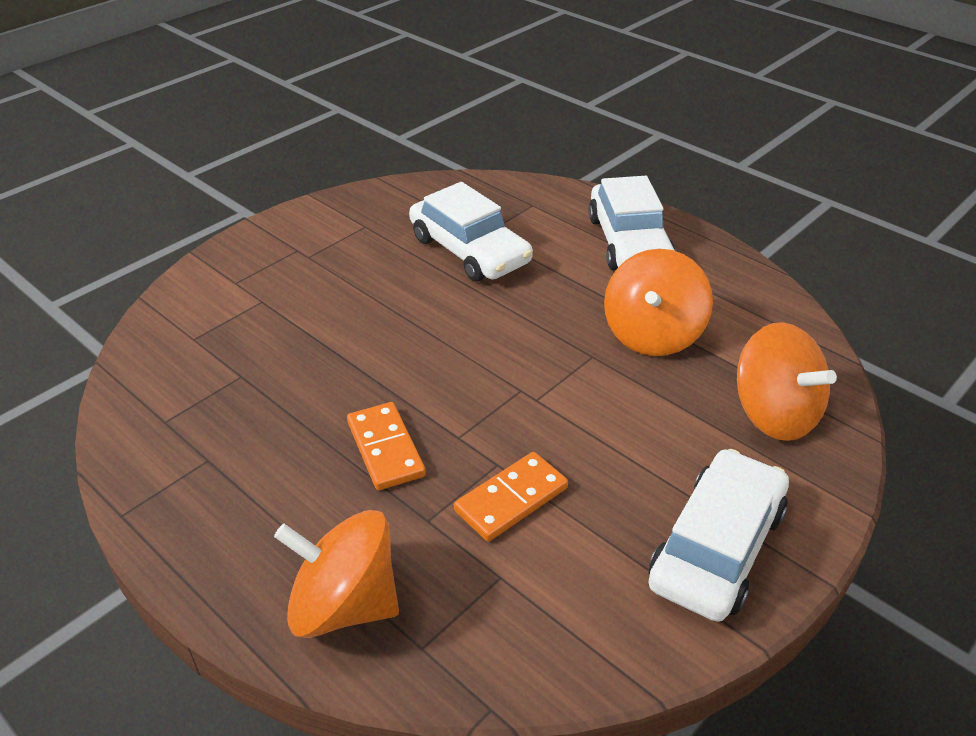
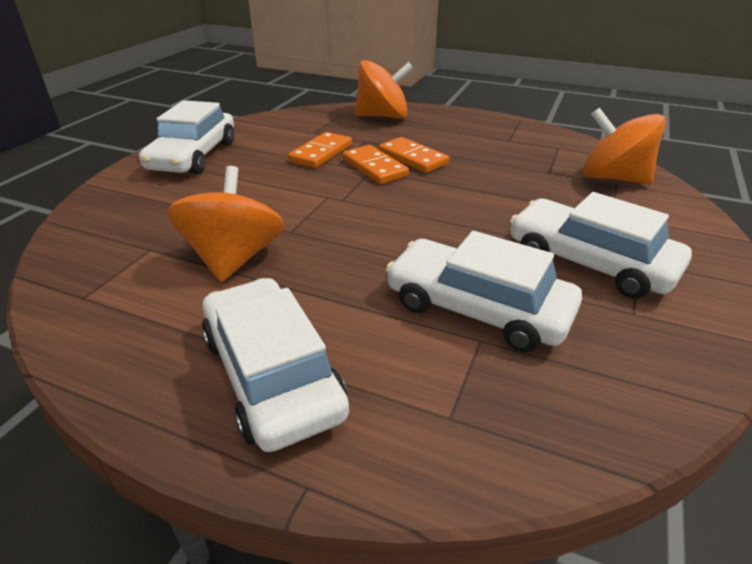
camera: 160 degrees right, 5 degrees down
(346, 263) = (590, 262): none -> white car
(450, 440) = (375, 167): none -> orange domino
(774, 414) = (129, 220): orange spinning top -> orange spinning top (613, 178)

